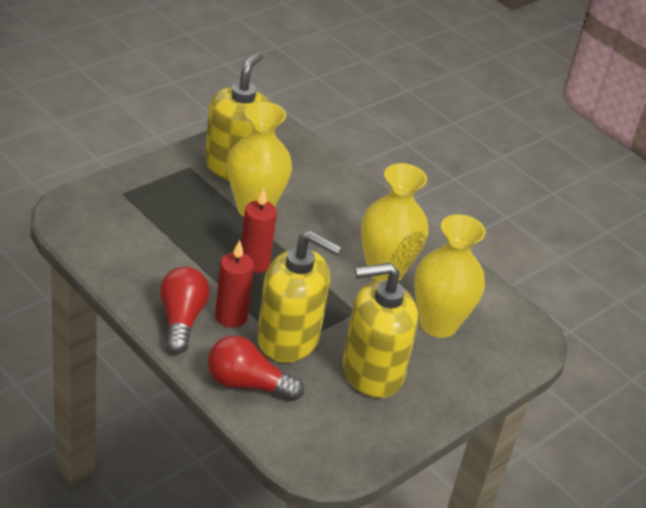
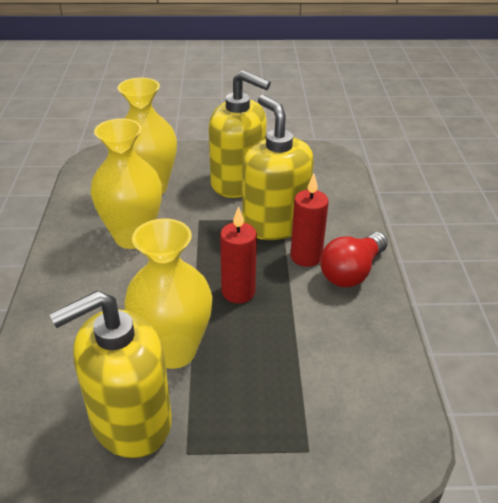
camera: 135 degrees left, 0 degrees up
(247, 384) = (337, 210): red light bulb -> none

